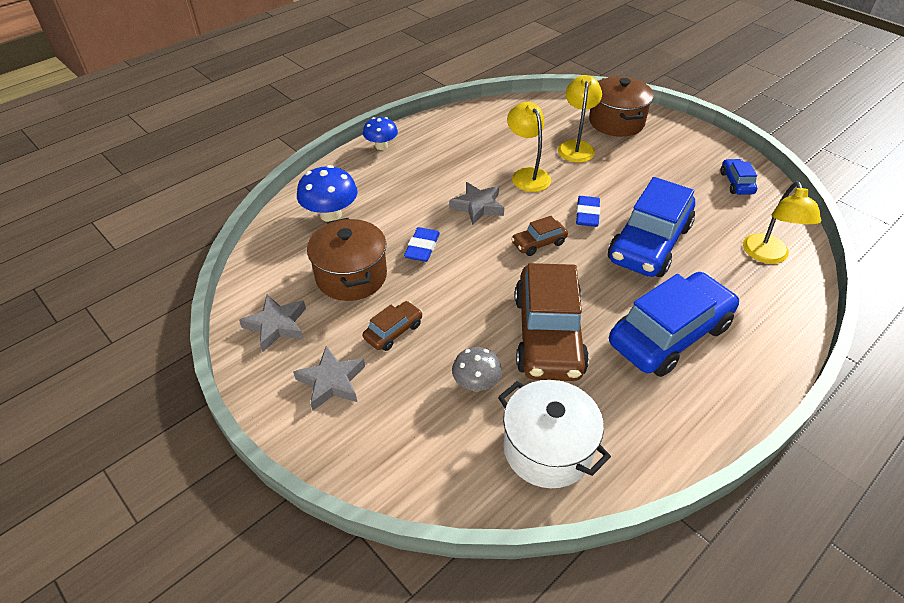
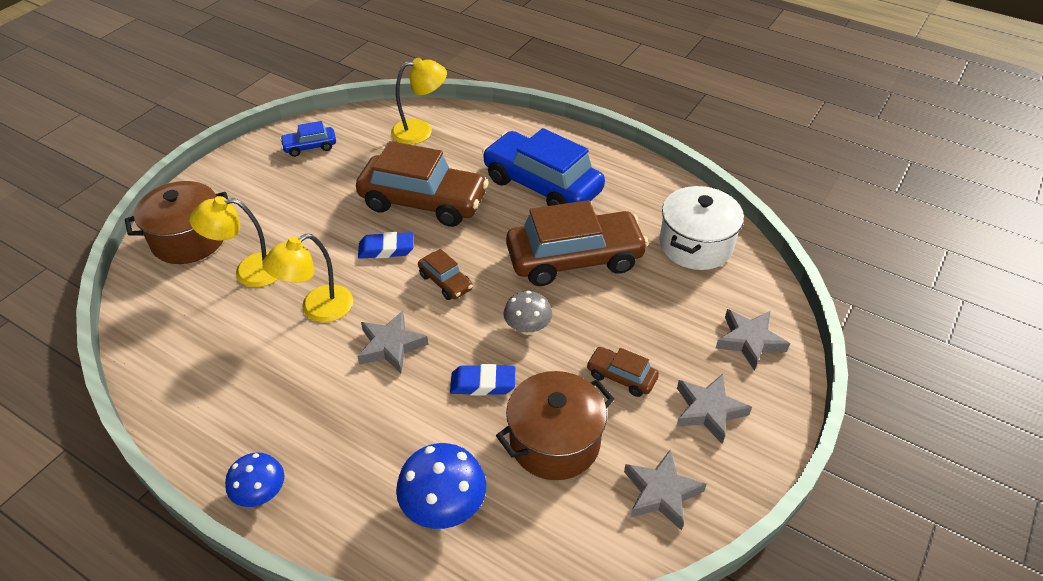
camera: 105 degrees left, 0 degrees up
(394, 446) = (749, 341): none -> grey star
(476, 383) = (654, 299): grey mushroom -> grey mushroom (527, 328)
(649, 244) = (423, 202): blue car -> brown car

